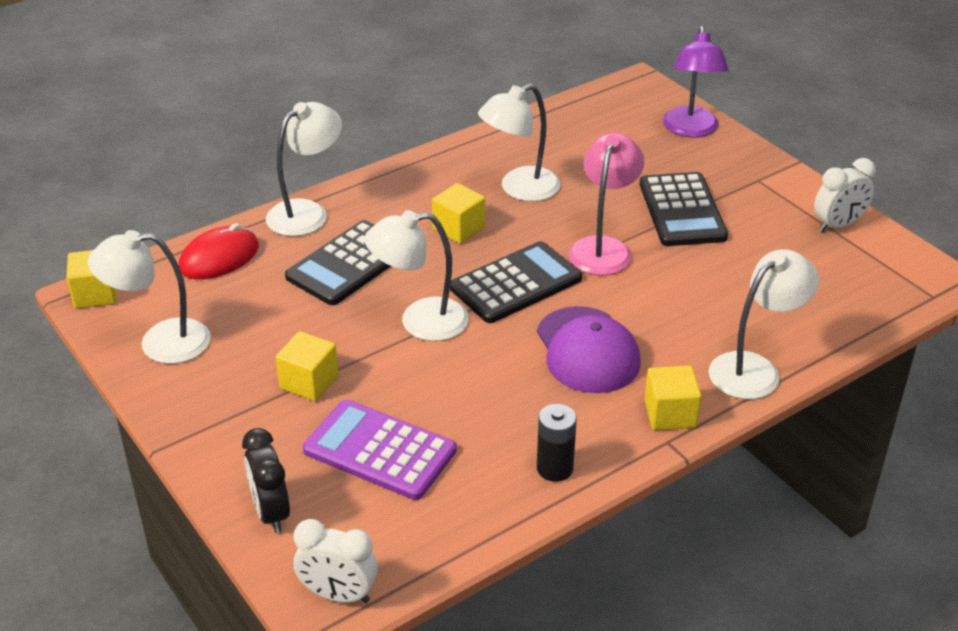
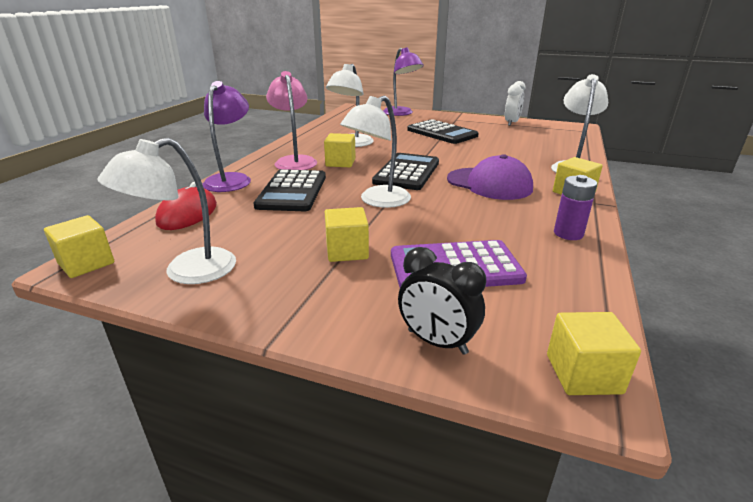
camera: 35 degrees left, 10 degrees down
(307, 212) = (231, 179): white lamp -> purple lamp
(338, 595) = (583, 374): white clock -> yellow cube
(554, 468) = (568, 233): black battery -> purple battery
(603, 248) = (428, 151): pink lamp -> pink lamp (294, 161)

